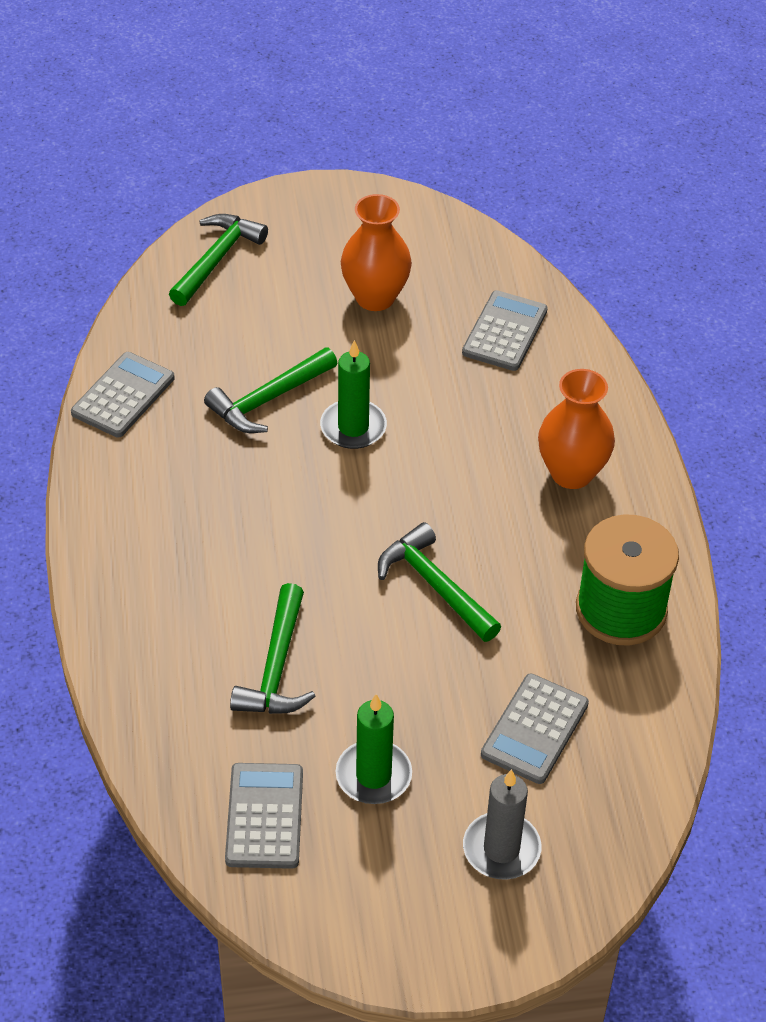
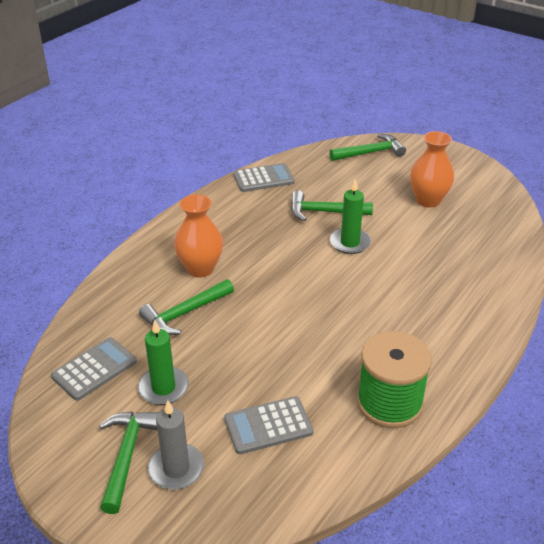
camera: 45 degrees right, 10 degrees down
(434, 585) = (303, 328): green hammer -> green hammer (126, 455)
(505, 332) = (480, 246): grey calculator -> none
(571, 473) = (441, 324): orange vase -> orange vase (200, 269)

